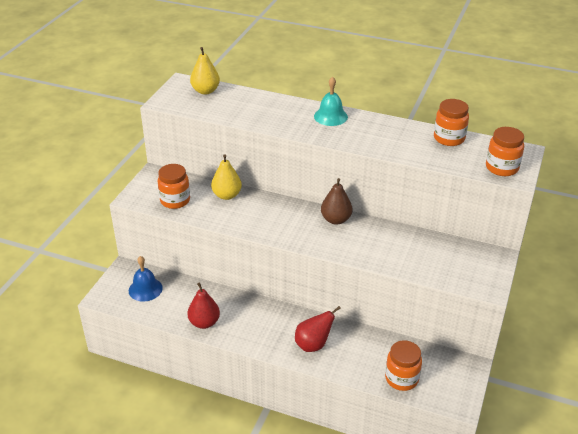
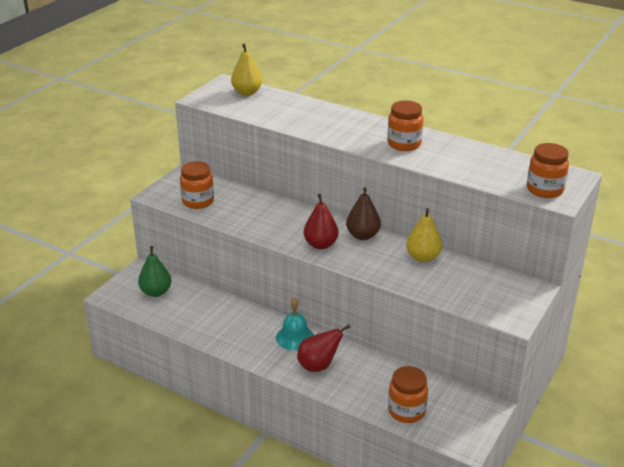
camera: 10 degrees right, 5 degrees down
(145, 289) = (156, 292): blue bell -> green pear
(204, 322) = (208, 331): red pear -> red pear (320, 244)
(227, 195) = (253, 201): yellow pear -> yellow pear (423, 257)
(330, 116) = (371, 126): turquoise bell -> turquoise bell (295, 337)
(449, 138) = (494, 157): orange jar -> orange jar (404, 144)

